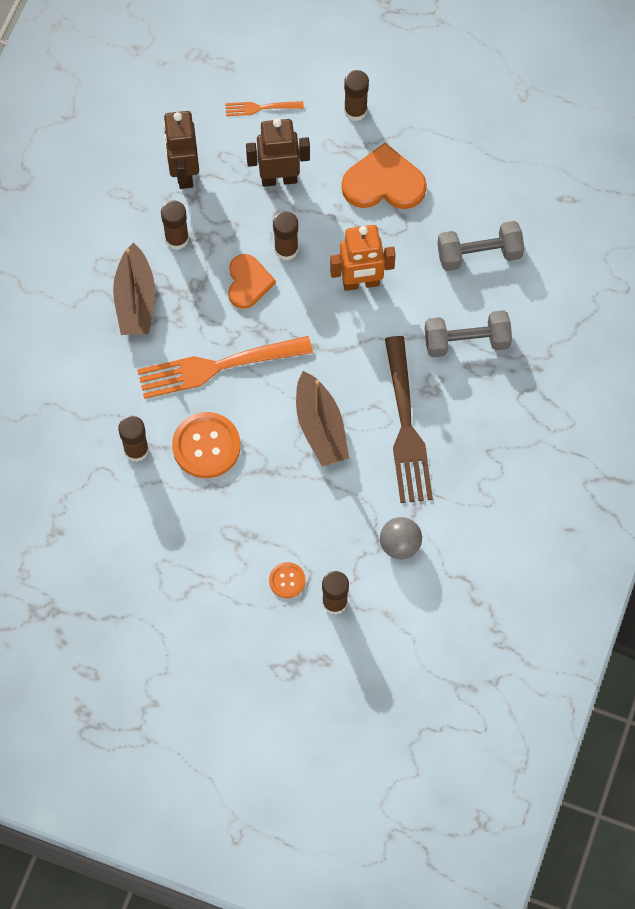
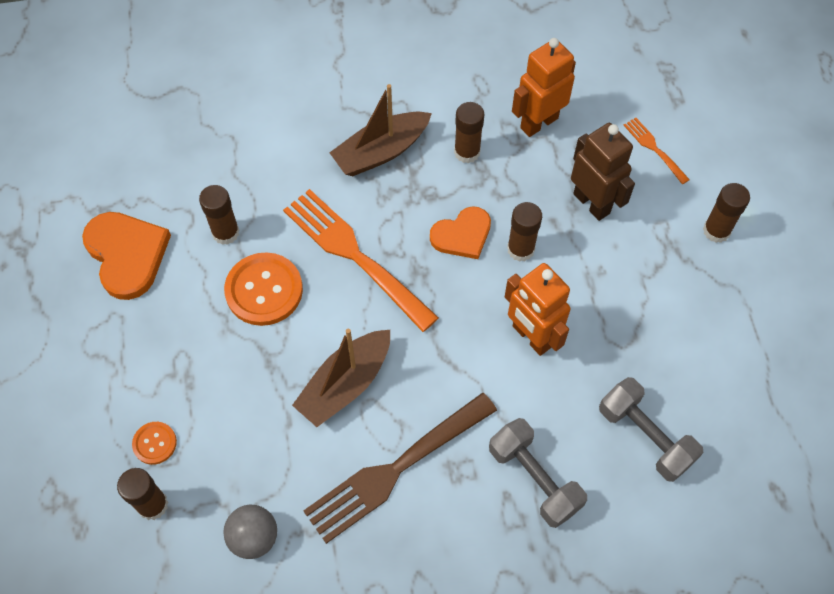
camera: 60 degrees right, 5 degrees down
(184, 173) = (538, 122): brown robot -> orange robot
(384, 183) = (657, 299): orange heart -> orange heart (127, 254)

